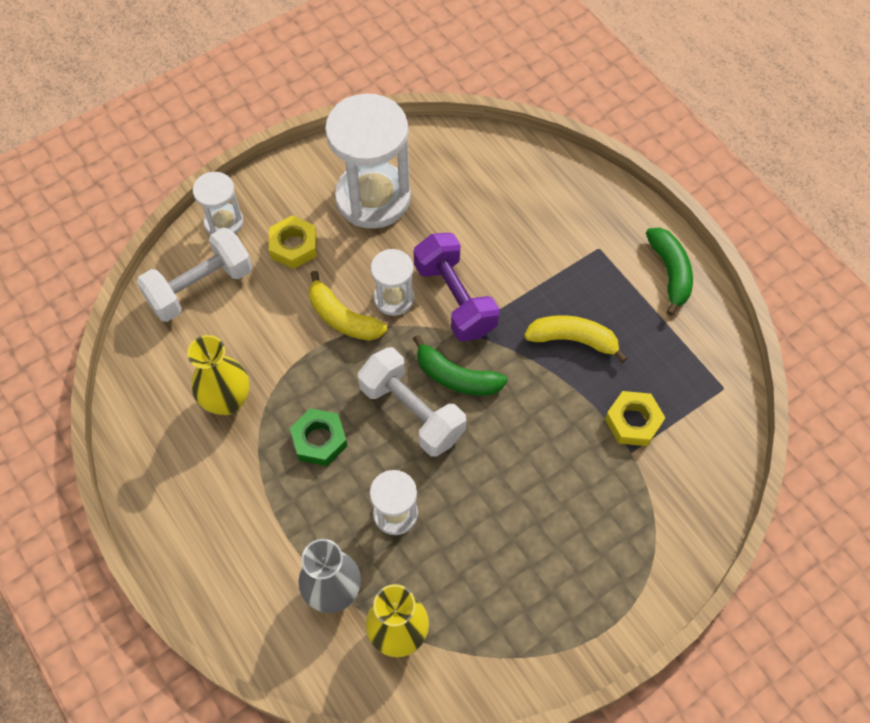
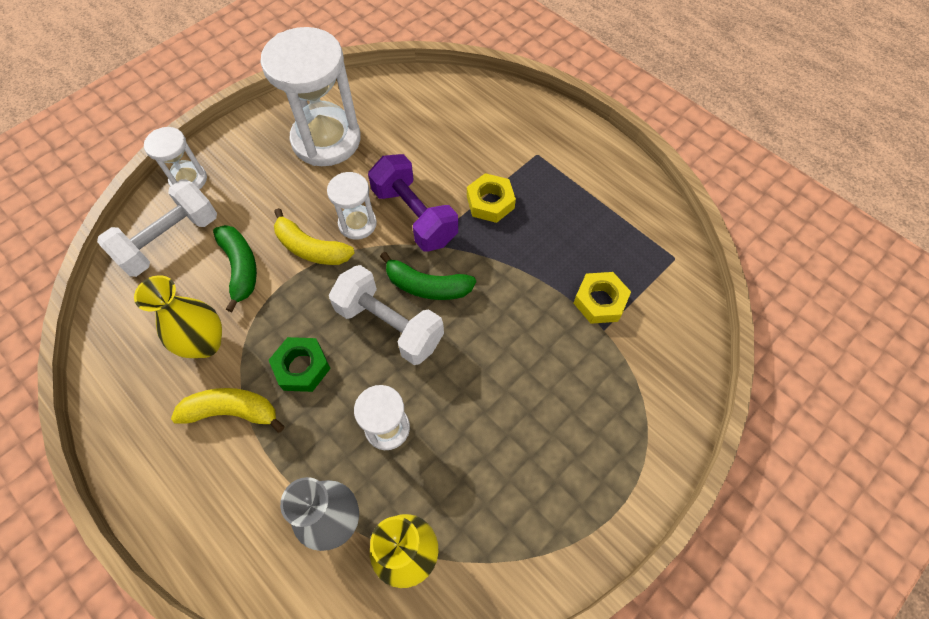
camera: 10 degrees left, 0 degrees up
(294, 246) = (257, 191): yellow nut -> yellow nut (490, 202)
(573, 340) = (530, 236): yellow banana -> yellow banana (232, 412)
(670, 273) = (604, 166): green banana -> green banana (240, 268)

